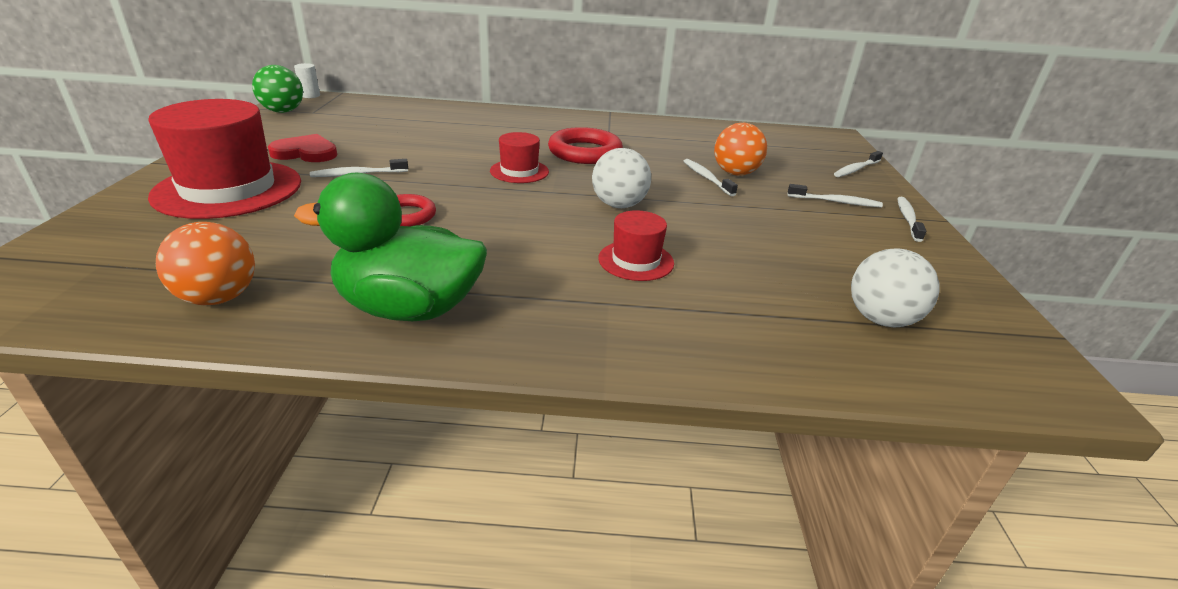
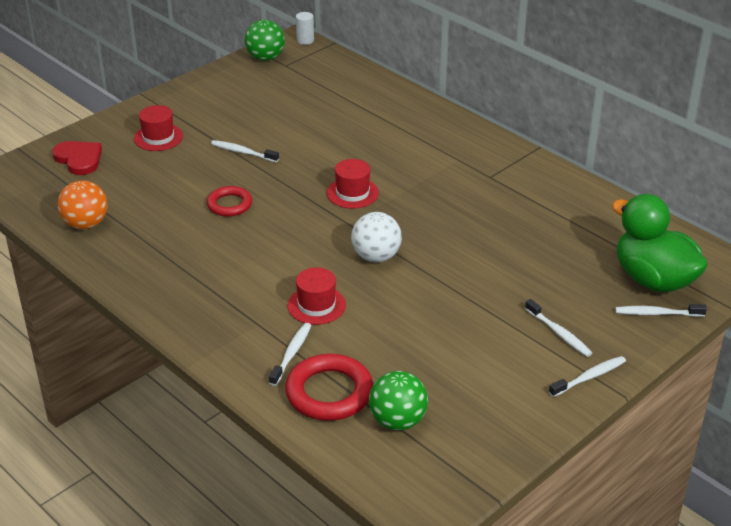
camera: 45 degrees right, 5 degrees up
(228, 189) = (158, 137): red hat -> red hat, size x0.50
(306, 152) = (234, 116): red heart -> red heart (79, 159)
(409, 308) = (158, 274): green duck -> green duck (653, 279)
(585, 152) = (433, 192): red ring -> red ring (329, 392)
(707, 178) = (490, 262): white toothbrush -> white toothbrush (291, 354)
(735, 173) = (525, 267): orange ball -> none
(880, 319) = (397, 421): white ball -> green ball

